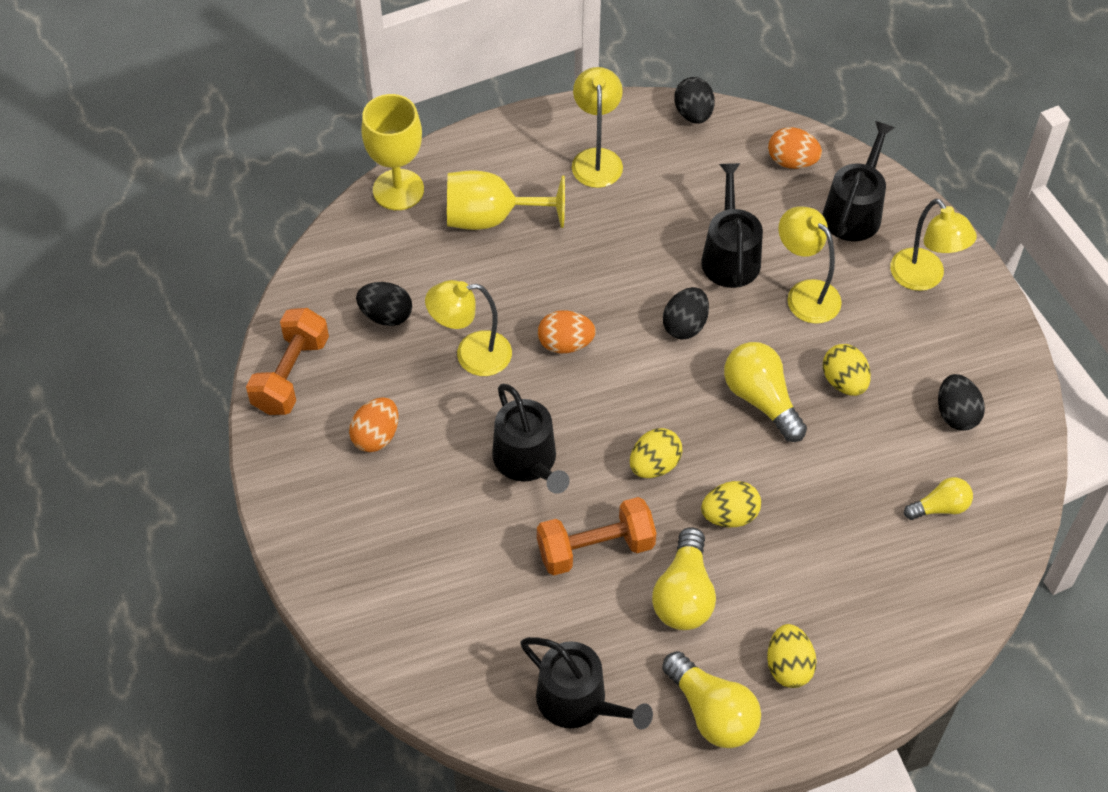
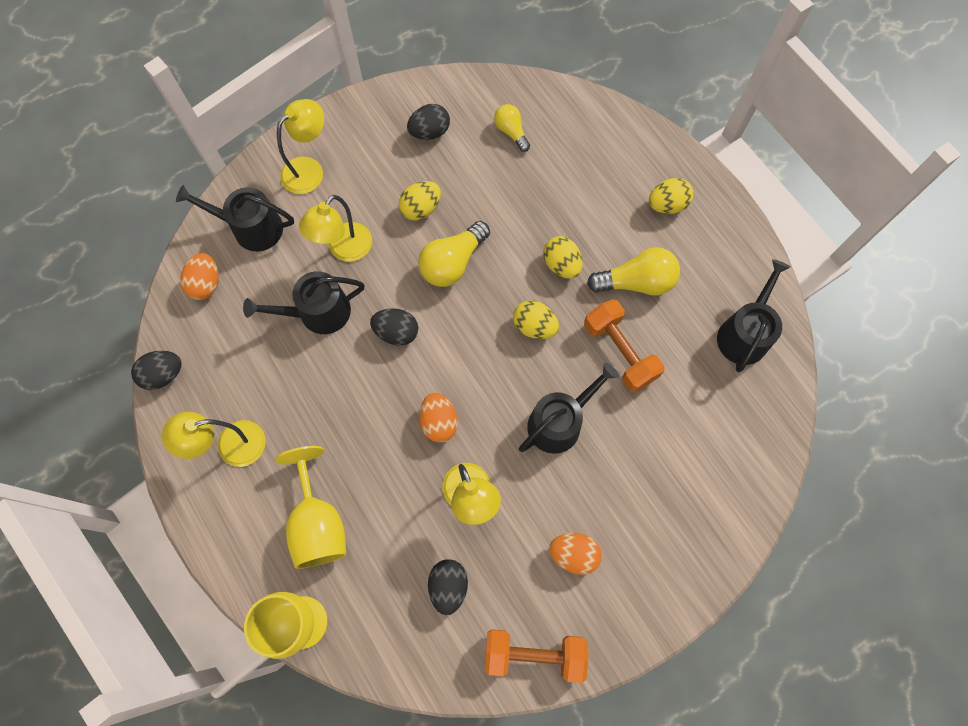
camera: 105 degrees left, 15 degrees up
(712, 712) = (718, 246): yellow light bulb -> none

